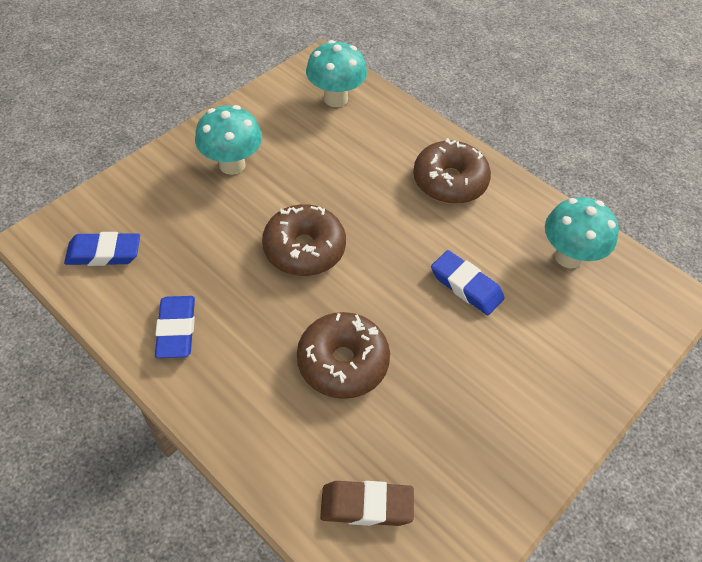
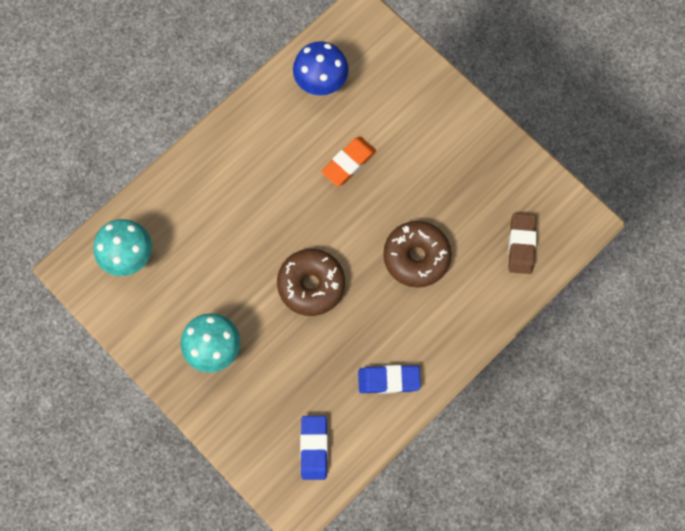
camera: 85 degrees left, 20 degrees up
(449, 181) = (239, 163): brown donut -> none
(466, 286) = (348, 163): blue eraser -> orange eraser
(568, 257) = (321, 83): turquoise mushroom -> blue mushroom

